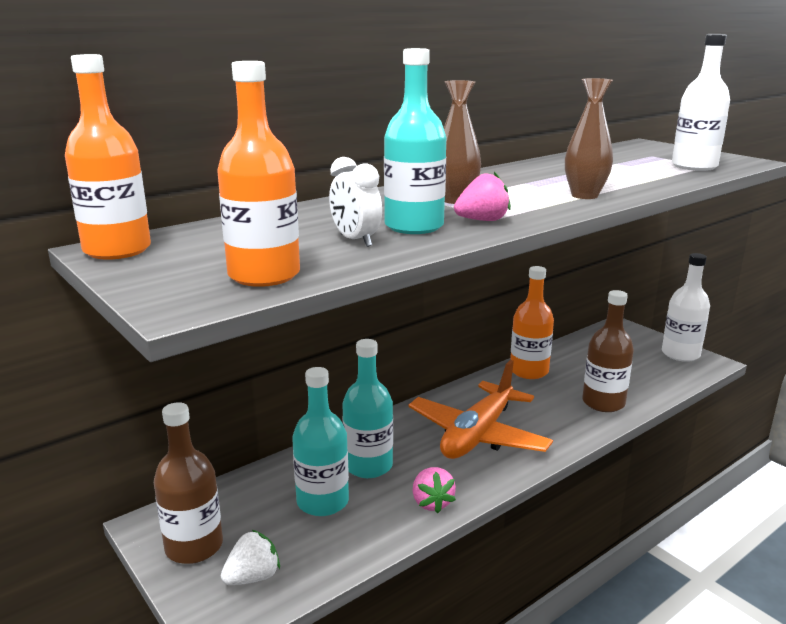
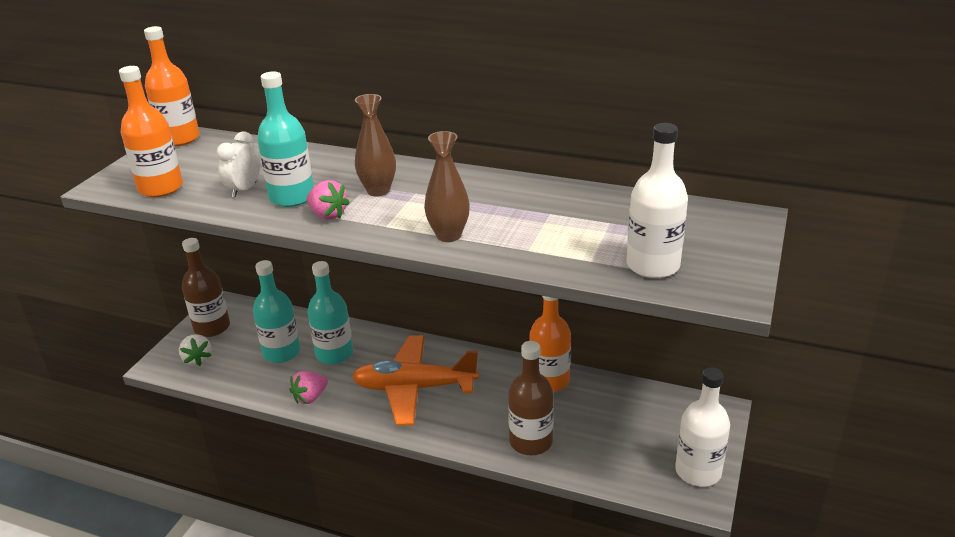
camera: 60 degrees right, 10 degrees up
(253, 577) = (198, 359): white strawberry -> white strawberry turned 45 degrees clockwise

